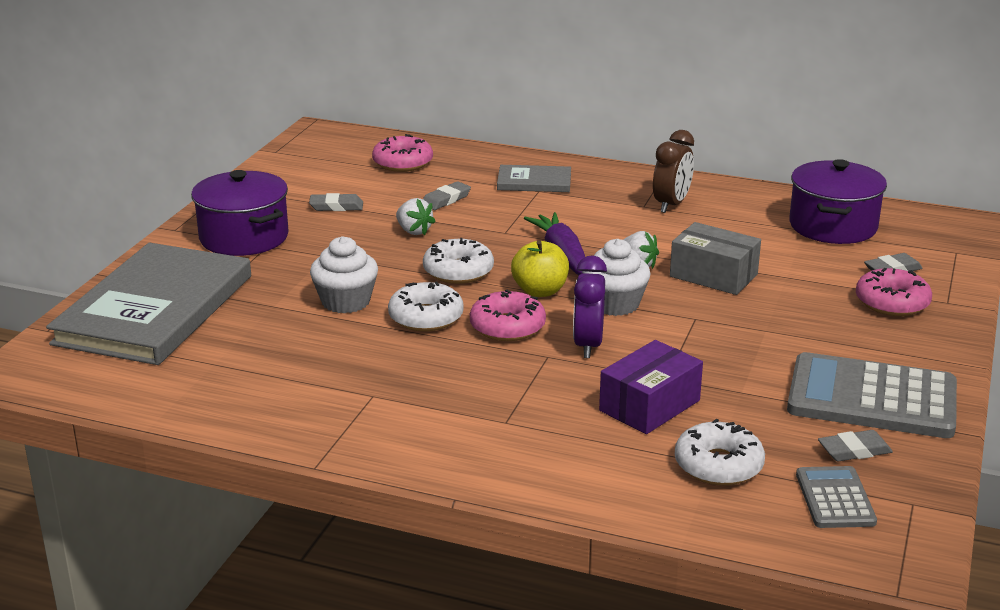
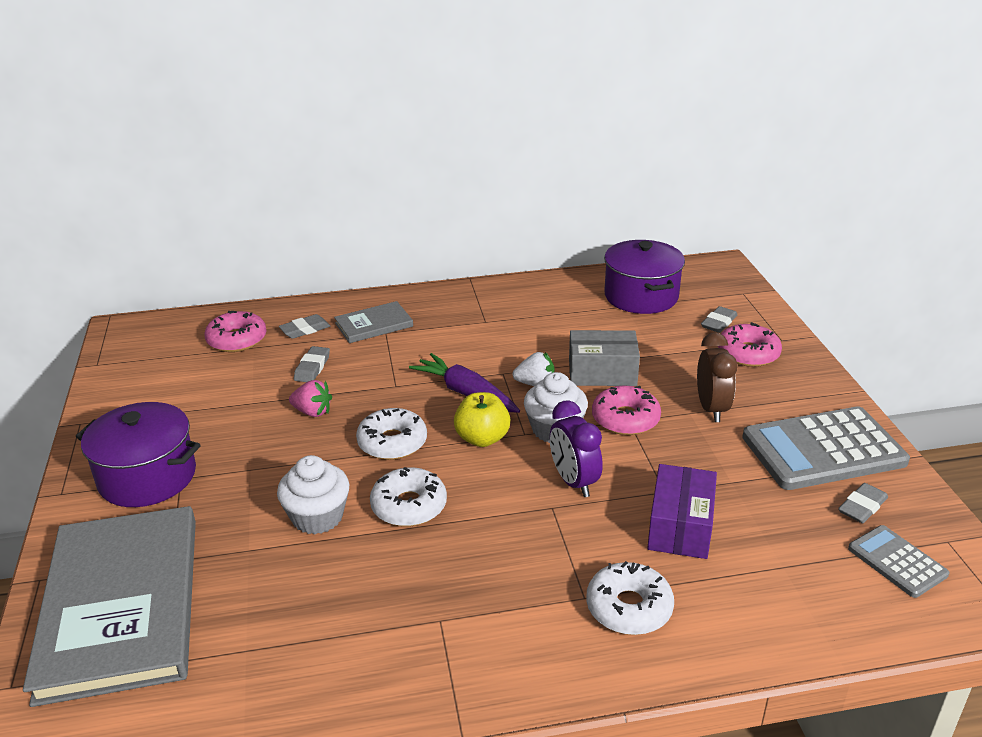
camera: 30 degrees left, 5 degrees up
(336, 206) = (213, 408): grey eraser -> grey eraser (305, 330)
(413, 231) = (312, 412): white strawberry -> pink strawberry
(507, 327) = (490, 488): pink donut -> pink donut (625, 419)
(671, 205) = (506, 313): brown clock -> brown clock (711, 409)
(718, 465) = (788, 567): white donut -> white donut (629, 608)

